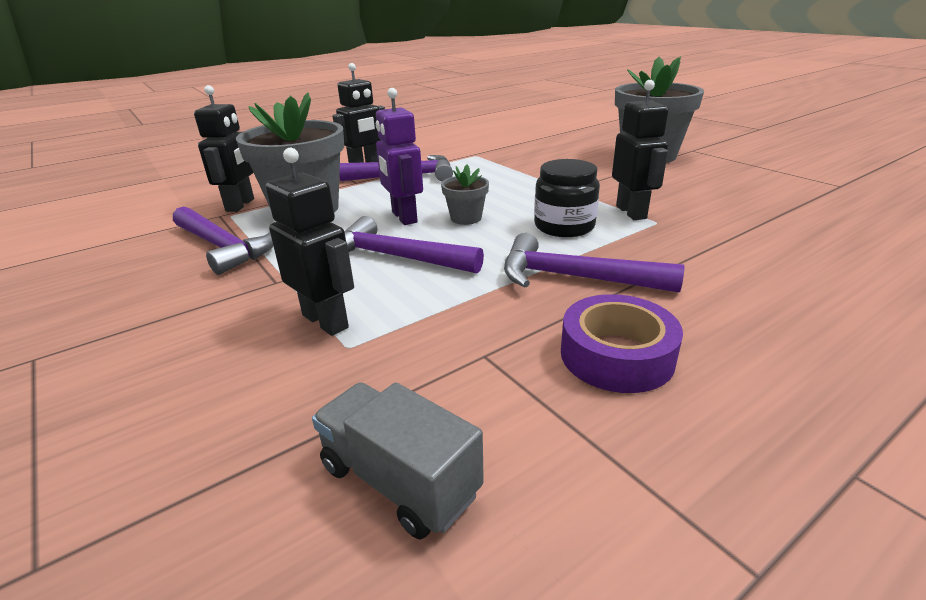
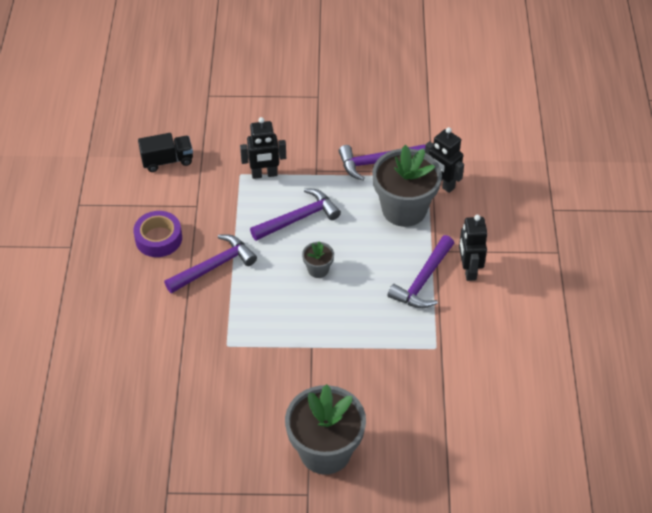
camera: 125 degrees right, 20 degrees up
(399, 480) = (167, 161): grey truck -> black truck
(403, 217) = (347, 244): purple robot -> none
(564, 226) = (264, 302): black jar -> none
(631, 212) = (249, 346): black robot -> none

